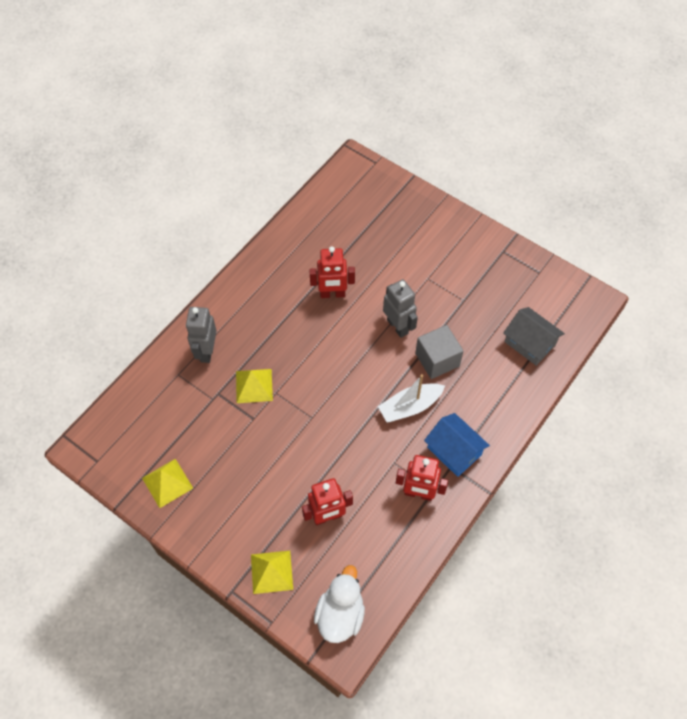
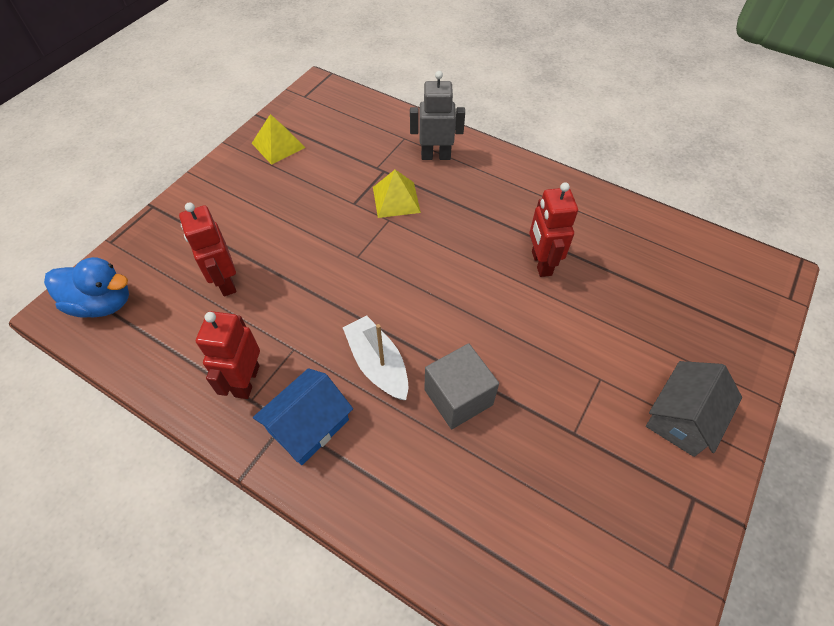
camera: 85 degrees right, 5 degrees down
(271, 571) = (167, 236): yellow pyramid -> none
(340, 614) = (102, 303): white duck -> blue duck
(398, 326) = (506, 342): grey robot -> none
(530, 343) = (512, 547): grey house -> grey house (682, 418)

